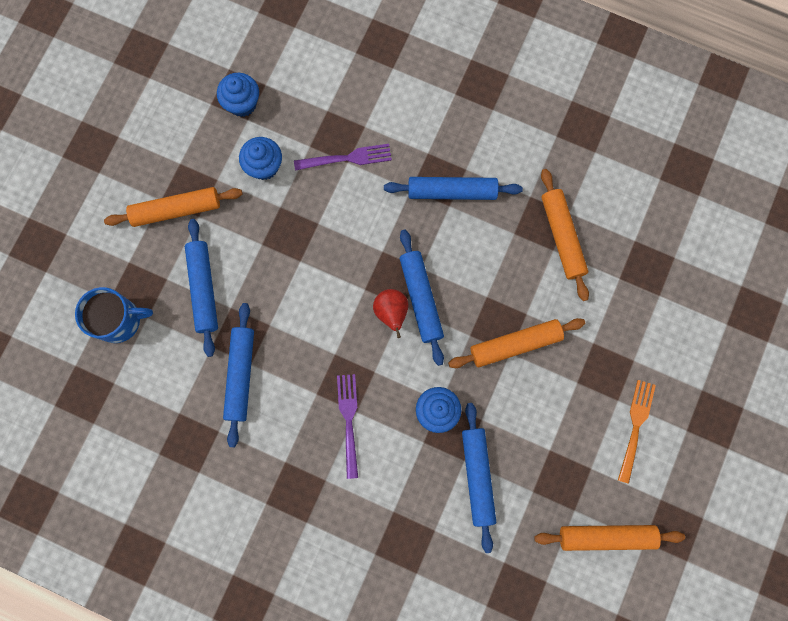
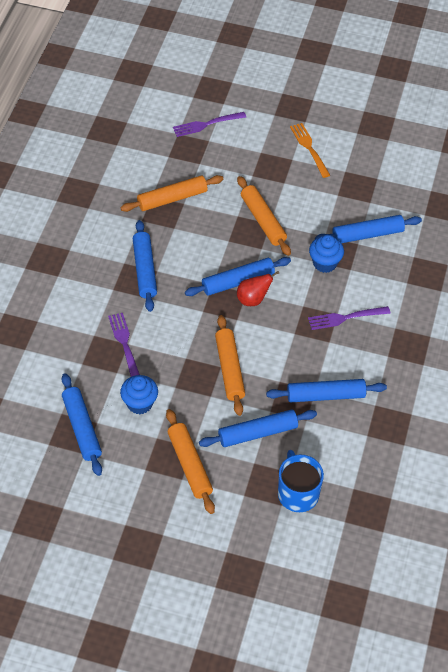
camera: 100 degrees left, 25 degrees down
(242, 103) = (82, 428): blue cupcake -> blue rolling pin
(606, 536) = (390, 160): orange rolling pin -> orange rolling pin (229, 369)
(635, 427) = (309, 148): orange fork -> orange fork turned 60 degrees clockwise
(689, 297) = (207, 124): none -> purple fork

